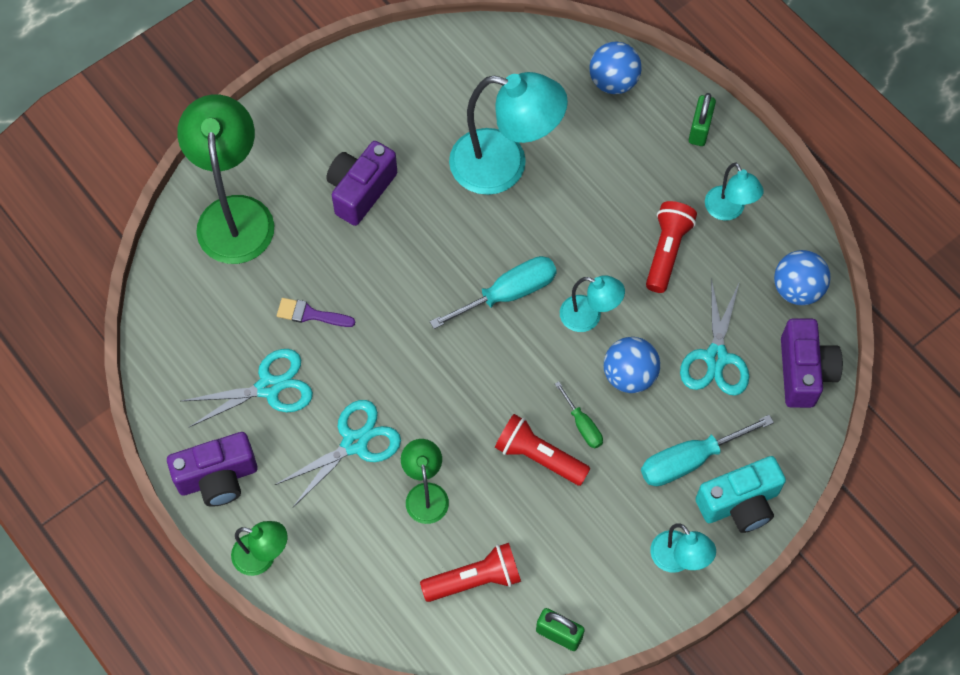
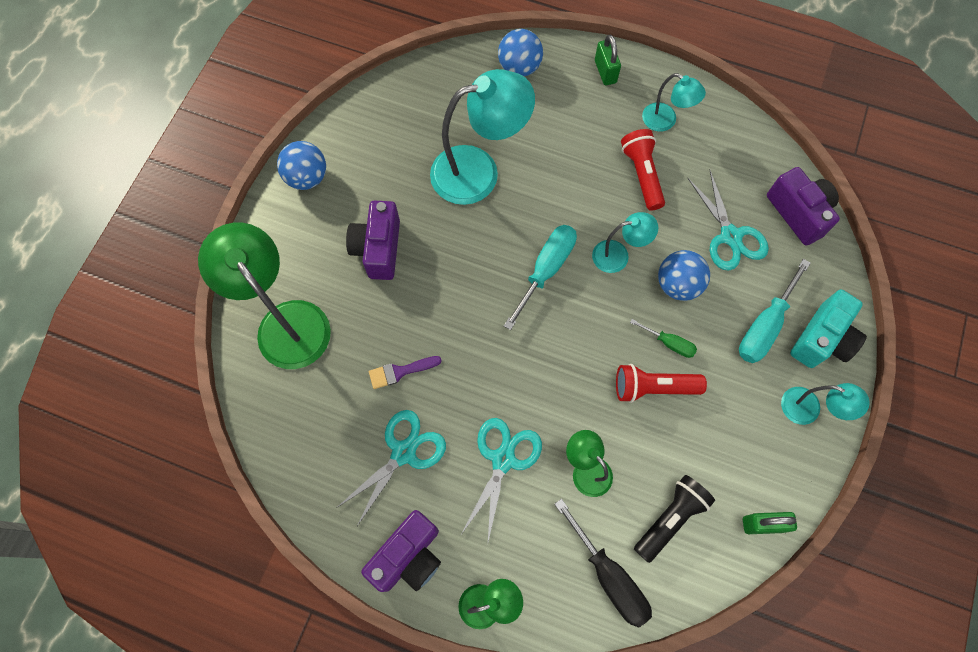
camera: 30 degrees left, 5 degrees up
(384, 596) = (609, 576): none -> black screwdriver
(475, 579) = (670, 518): red flashlight -> black flashlight
(797, 289) = (752, 154): blue ball -> blue ball (307, 177)

